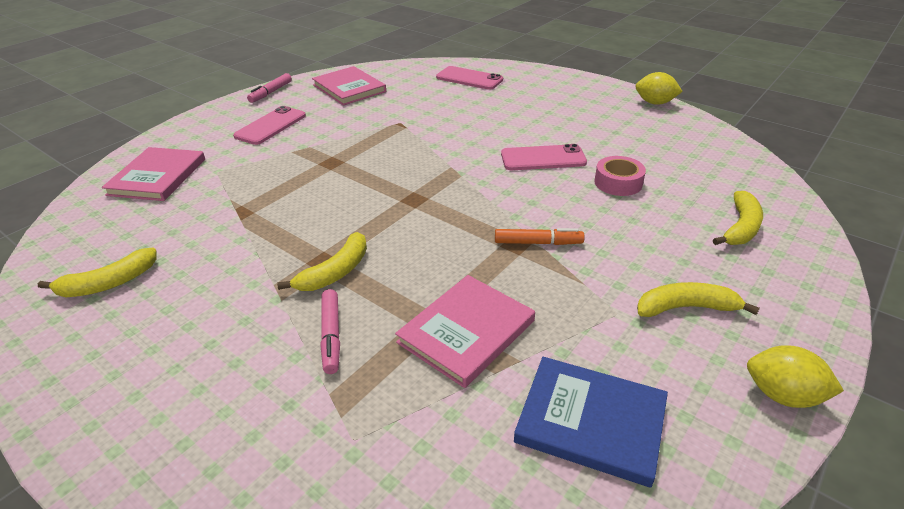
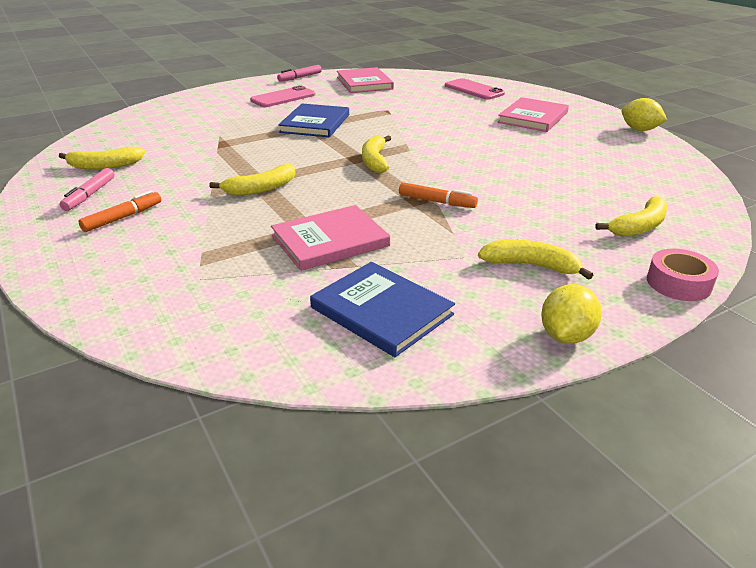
camera: 20 degrees right, 5 degrees down
(157, 177) = (179, 115): pink book -> pink book (533, 117)
(189, 366) = (123, 217): none -> orange marker
(331, 335) = (229, 222): pink marker -> pink marker (90, 195)
(333, 158) = (315, 123): none -> blue book
(435, 199) = (375, 161): none -> yellow banana
(543, 158) = (492, 150): pink phone -> none
(618, 183) = (547, 177): pink tape -> pink tape (678, 283)
(782, 395) = (566, 336): yellow lemon -> yellow lemon turned 75 degrees clockwise

